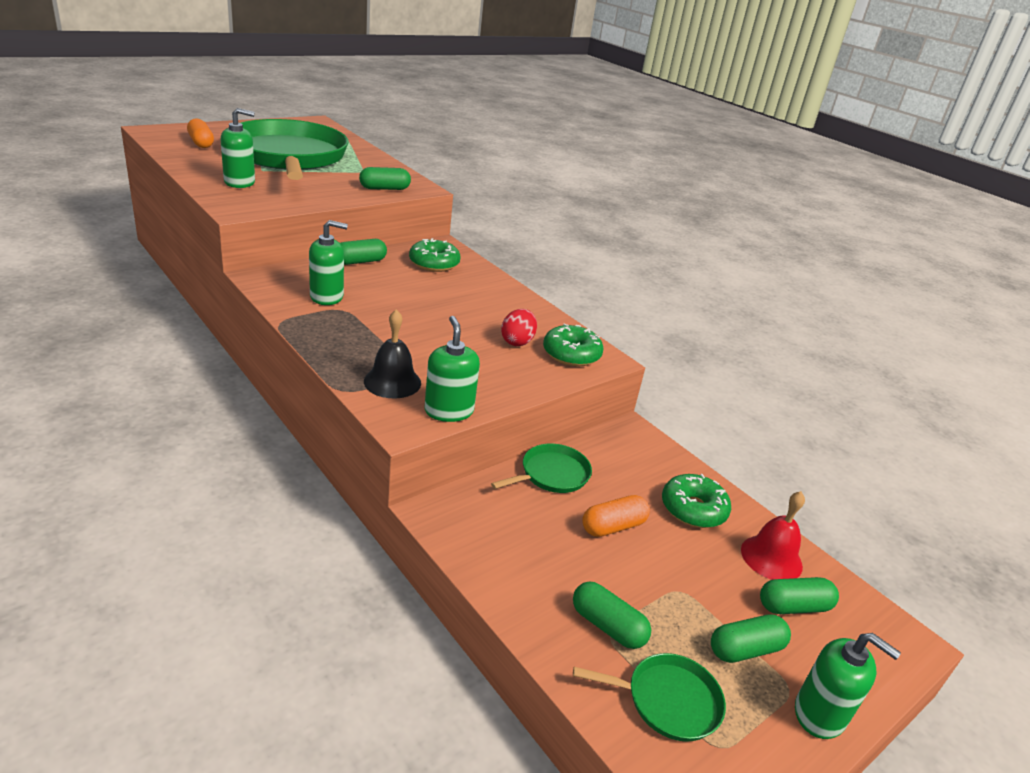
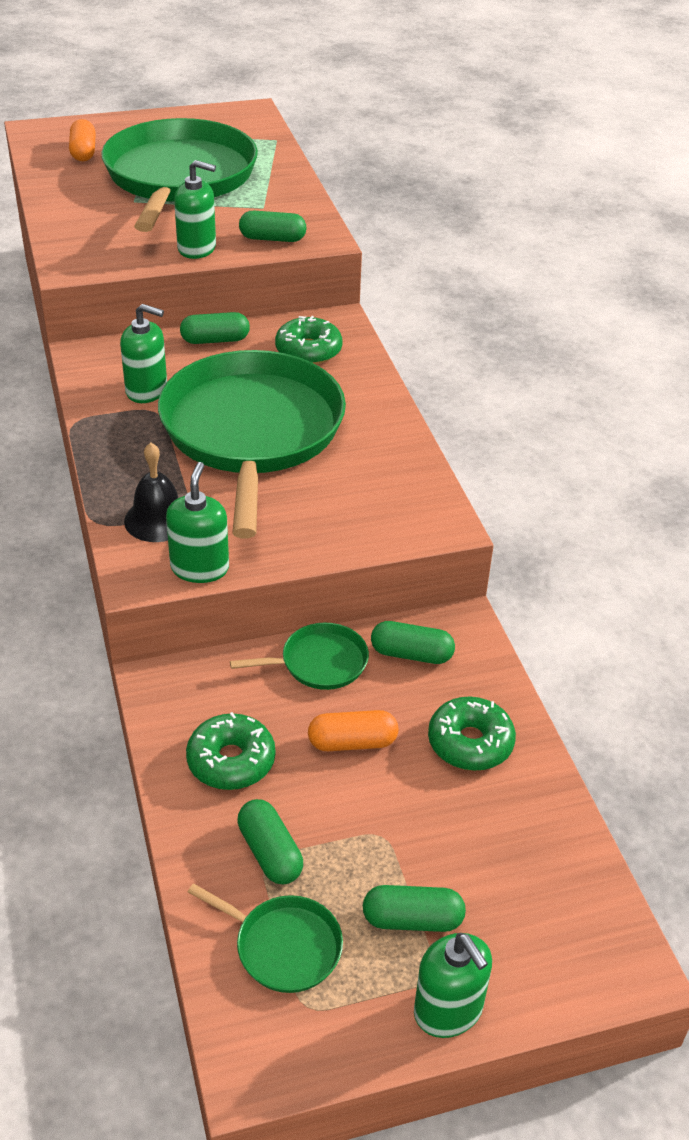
camera: 25 degrees right, 10 degrees up
(240, 182) = (96, 222): green soap dispenser -> green soap dispenser (197, 248)
(427, 316) = (252, 432): none -> green pan
(517, 341) = (343, 483): red egg -> none
(571, 354) = (403, 512): green donut -> green donut (231, 761)
(771, 558) = (529, 825): red bell -> none
(793, 606) = (511, 889): green capsule -> green capsule (411, 654)

